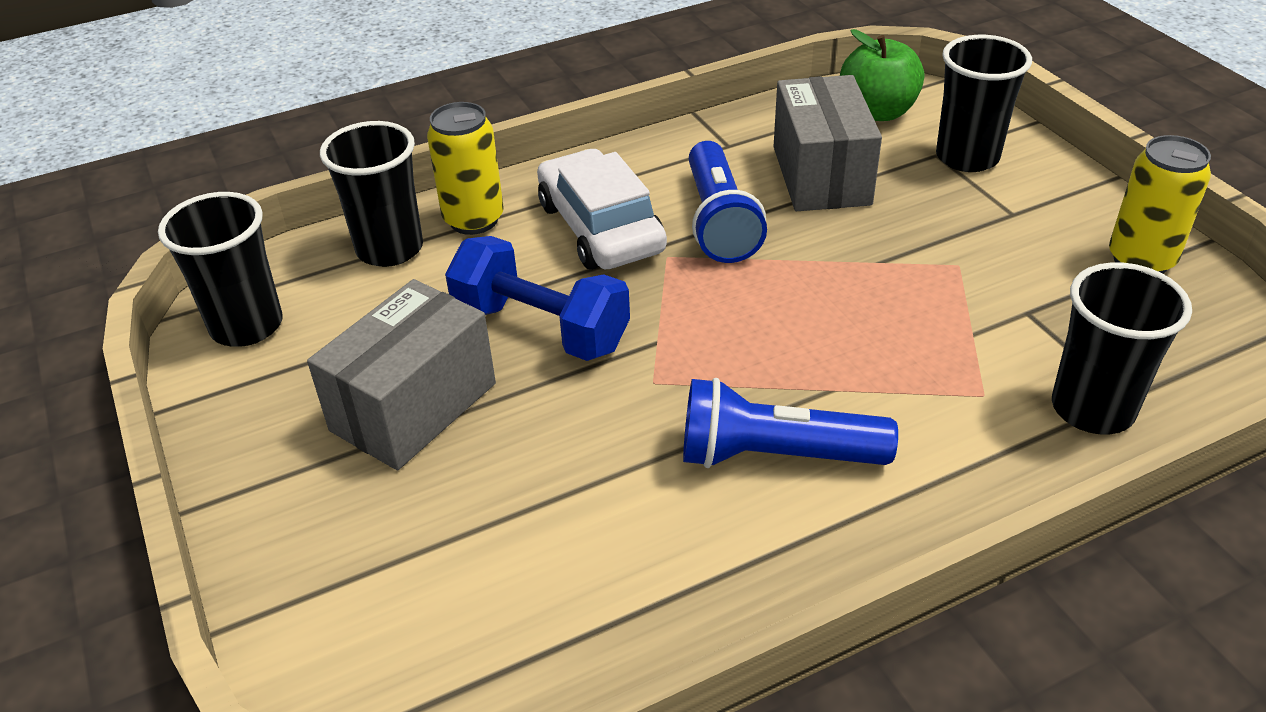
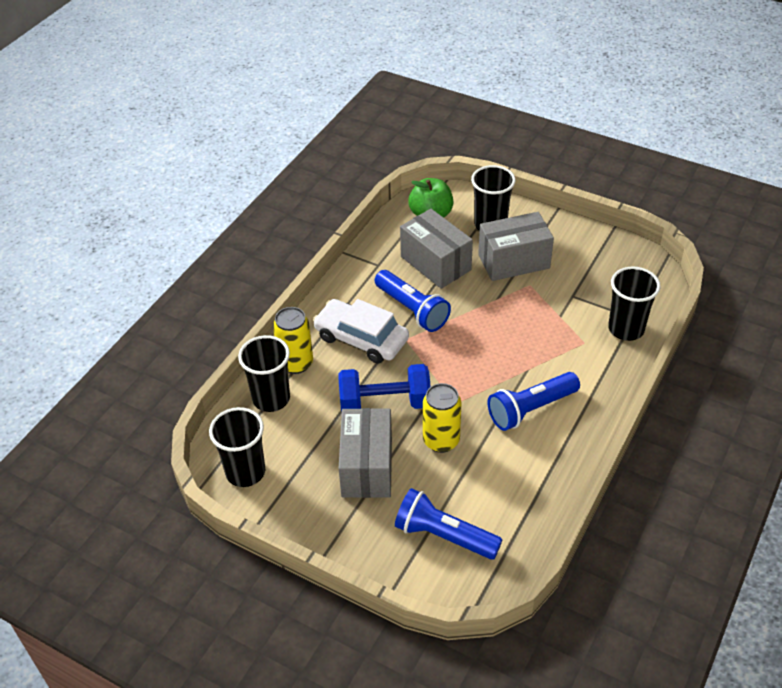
camera: 35 degrees left, 5 degrees up
(413, 582) = (443, 535): none -> blue flashlight
(961, 220) = (513, 261): none -> grey box
(1140, 260) = (596, 249): yellow can -> yellow can (441, 441)

